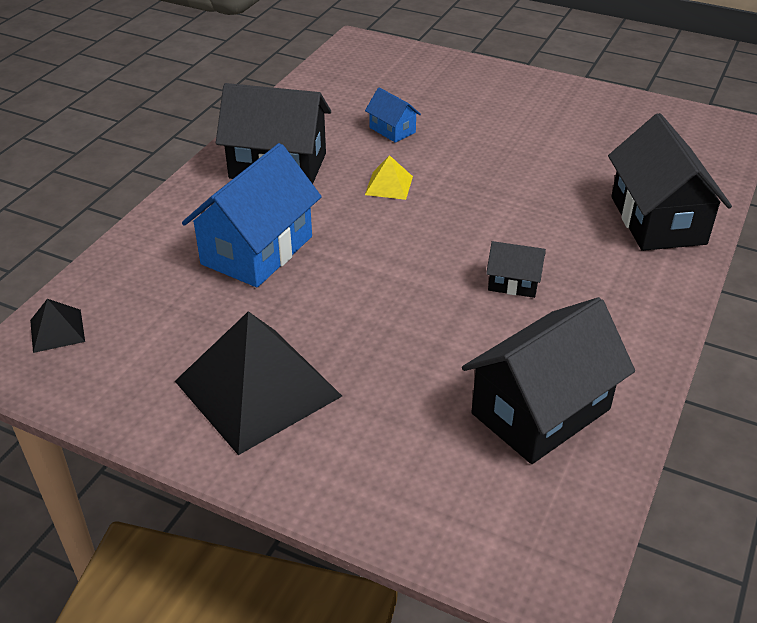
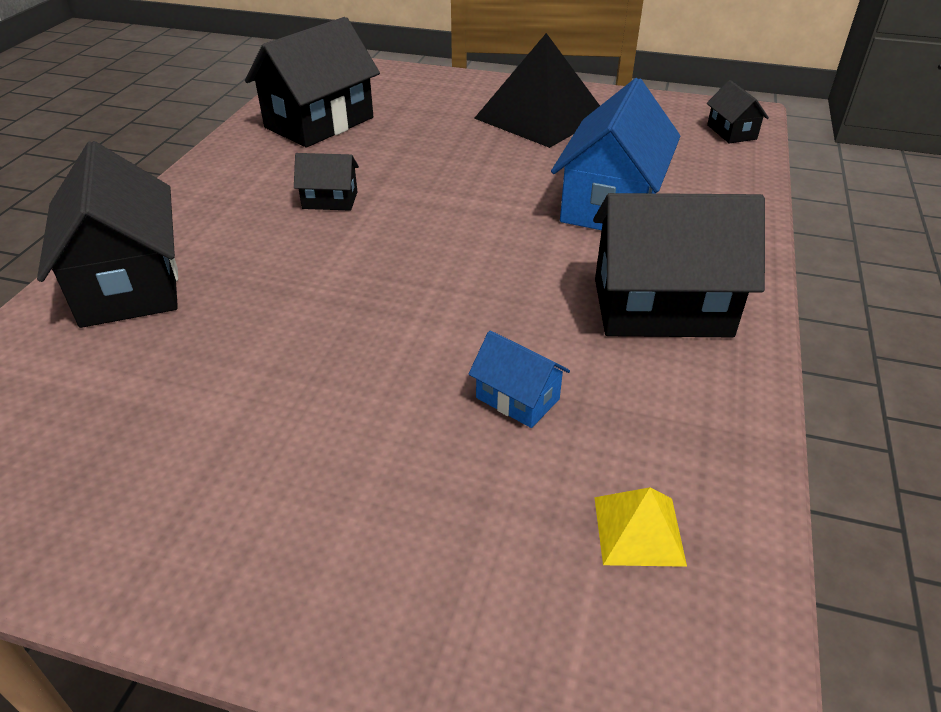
camera: 170 degrees right, 0 degrees up
(57, 330) = (731, 132): black pyramid -> black house
(389, 185) = (492, 294): yellow pyramid -> yellow pyramid (639, 530)

